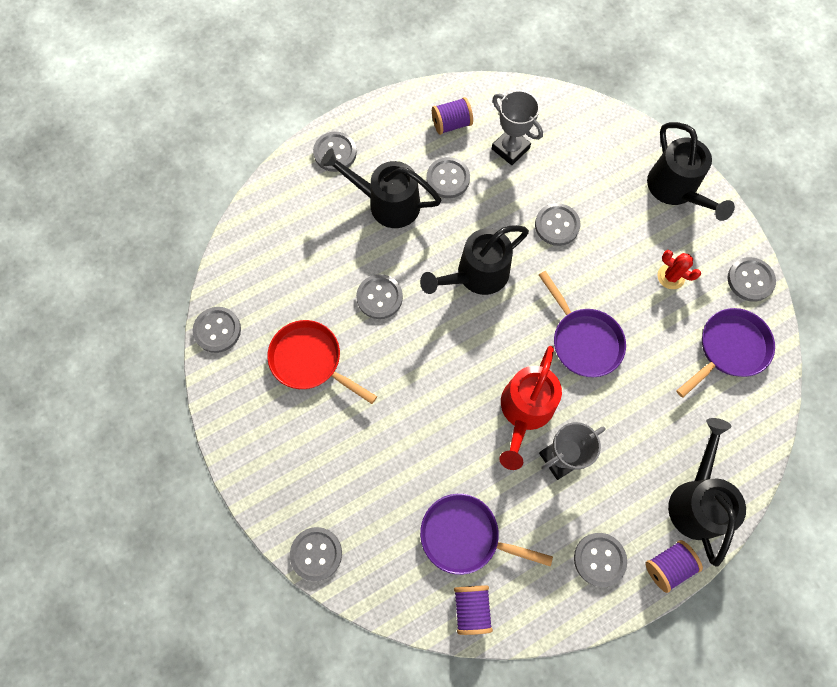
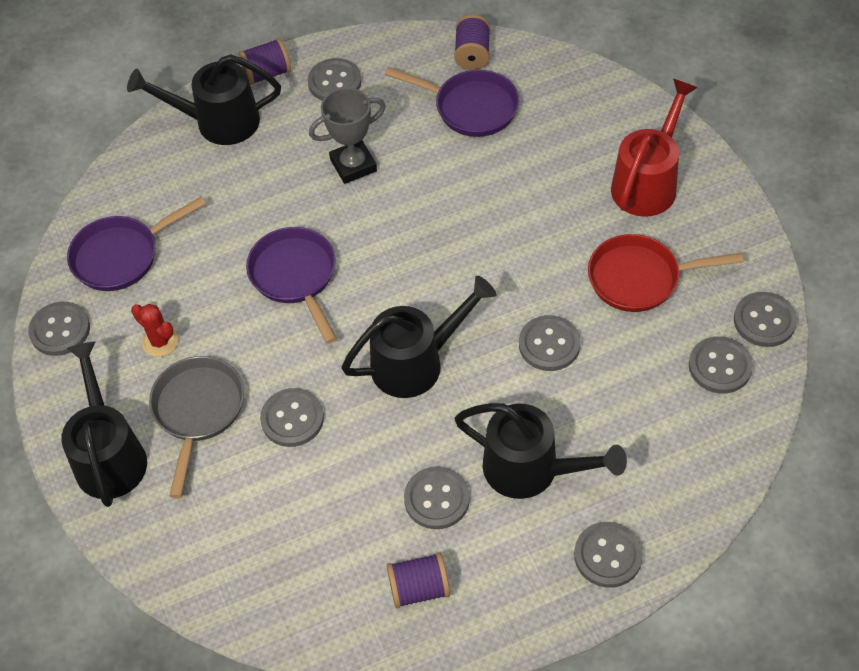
camera: 170 degrees left, 15 degrees down
(310, 361) = (640, 278): red pan -> red pan turned 135 degrees clockwise
(316, 554) = (630, 102): grey button -> grey button (720, 366)
(510, 148) = (334, 539): grey trophy -> none
(524, 412) = (384, 209): red watering can -> red watering can (648, 182)
(625, 225) = (198, 411): none -> grey pan
(696, 499) = (217, 122): black watering can -> black watering can turned 75 degrees clockwise

